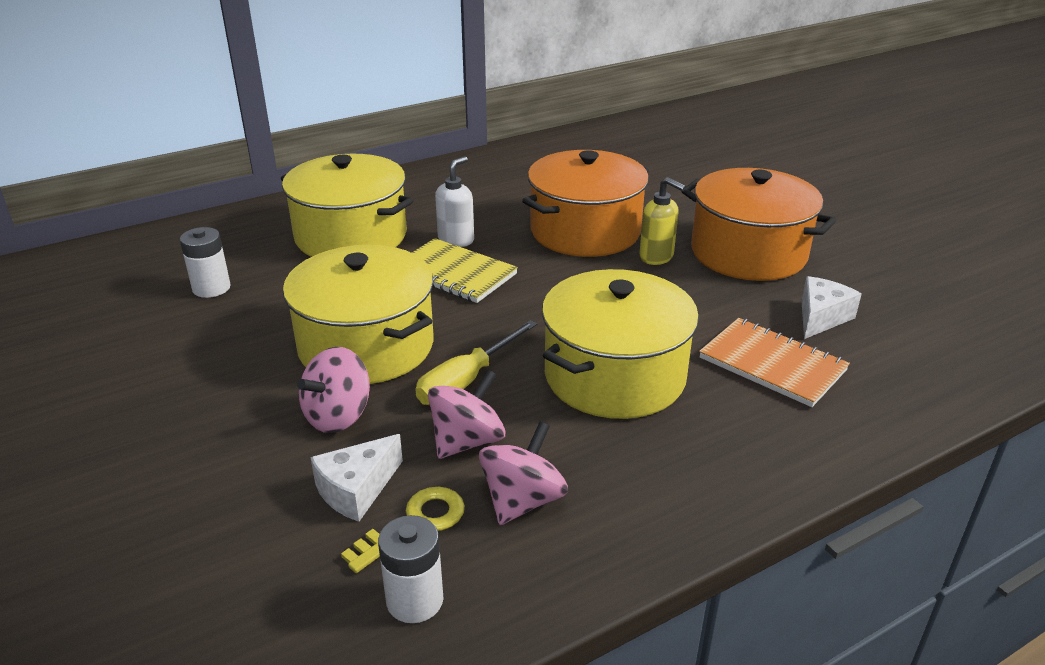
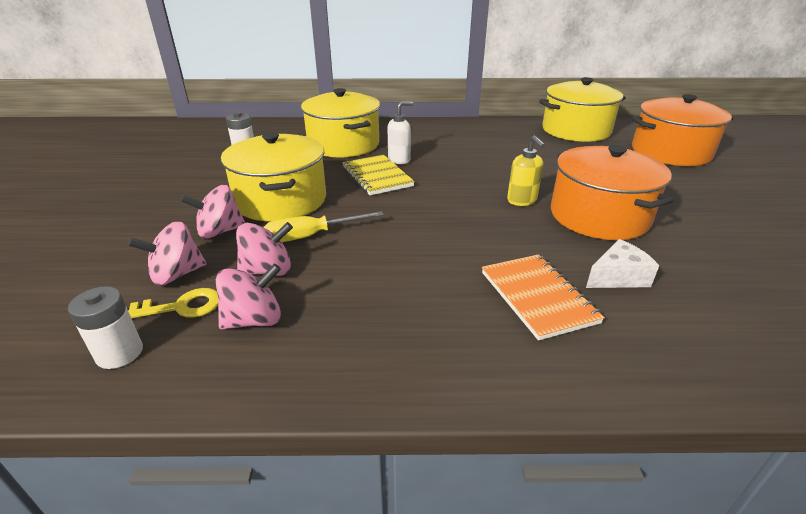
camera: 30 degrees right, 0 degrees up
(357, 490) = (177, 274): white cheese -> pink spinning top
(585, 231) = (487, 174): orange pot -> orange pot (670, 152)
(614, 376) = (407, 264): yellow pot -> yellow pot (576, 130)

